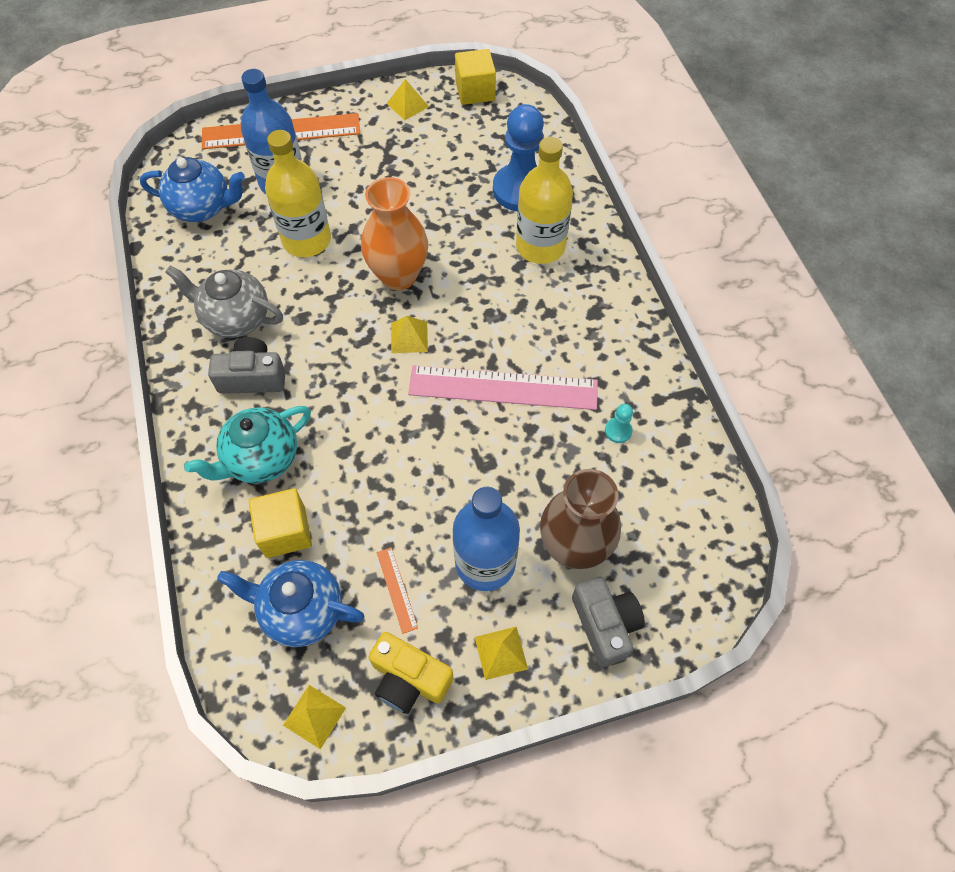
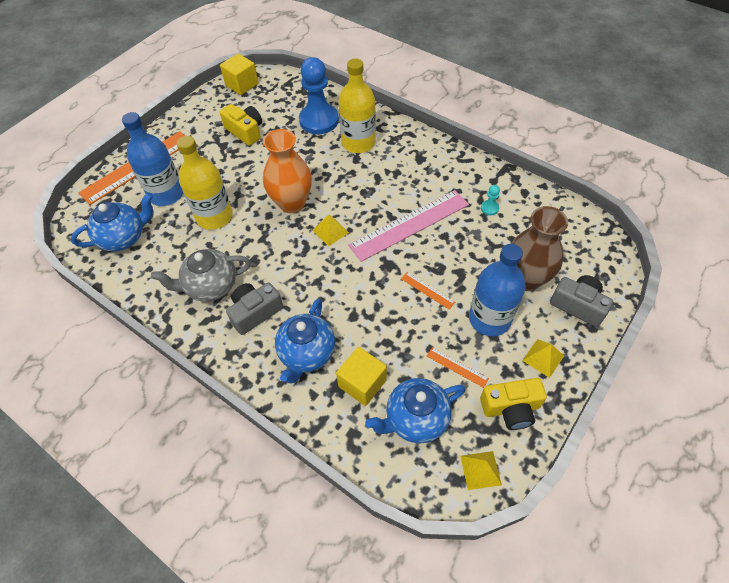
camera: 35 degrees left, 5 degrees down
(261, 459) = (307, 354): turquoise teapot -> blue teapot
(407, 105) = (207, 111): yellow pyramid -> none
(426, 155) = (245, 131): none -> yellow camera
(448, 479) = (427, 290): none -> orange ruler

